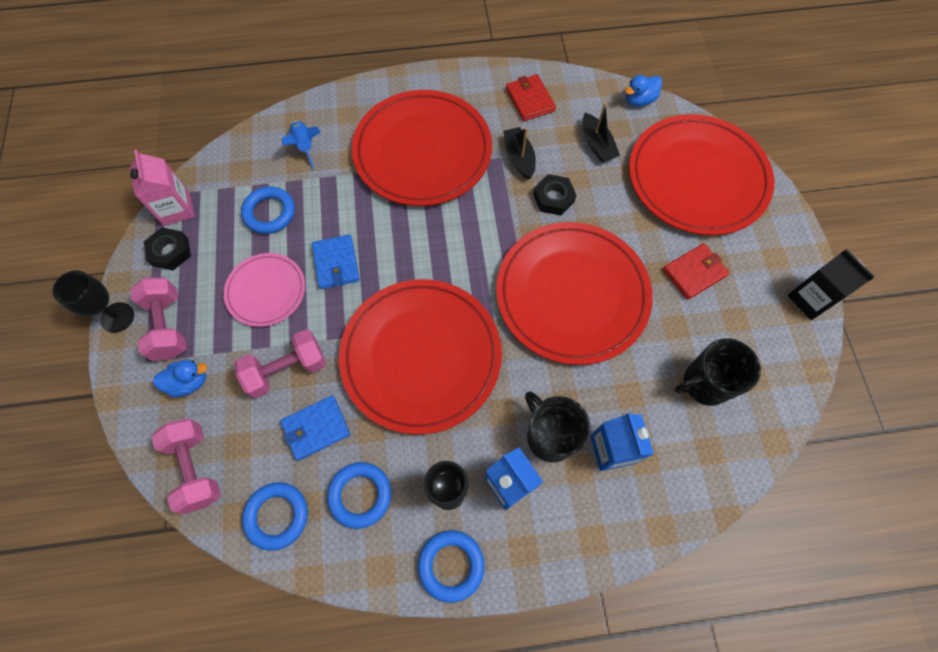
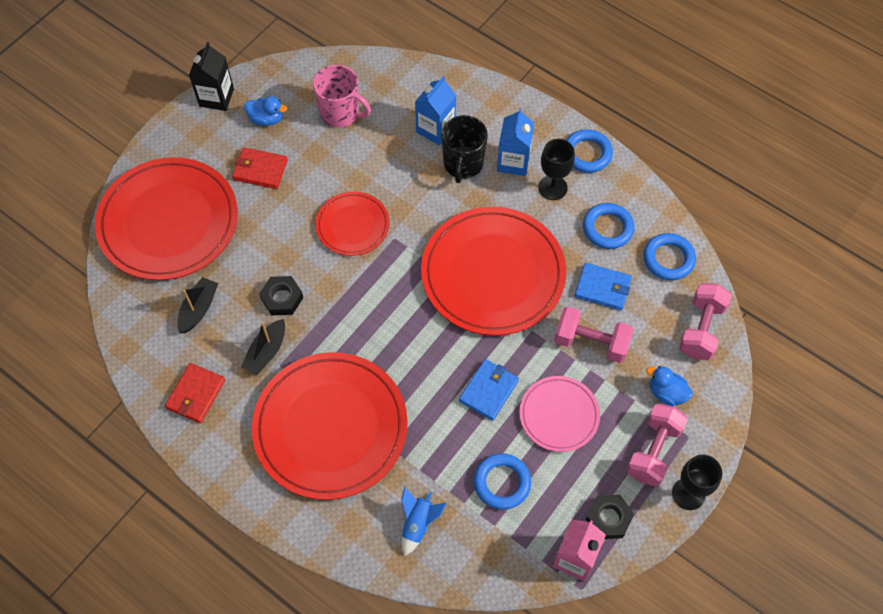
camera: 135 degrees left, 5 degrees down
(572, 294) = (352, 225): red plate -> red plate, size x0.52
(639, 100) = (119, 314): blue duck -> blue duck (266, 119)
(705, 383) = (340, 113): black mug -> pink mug

